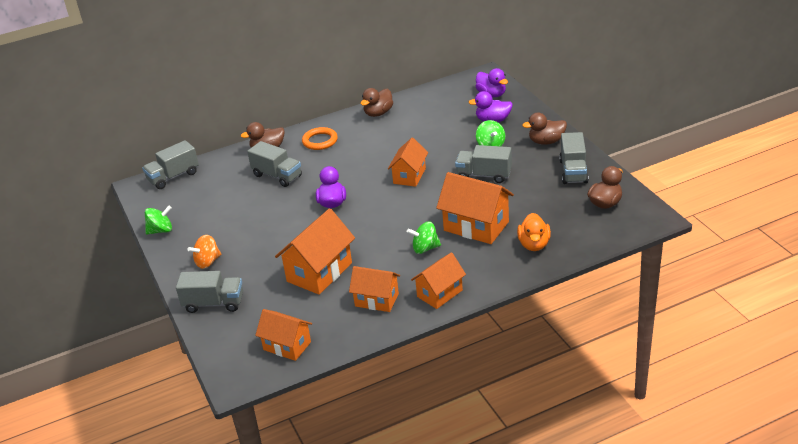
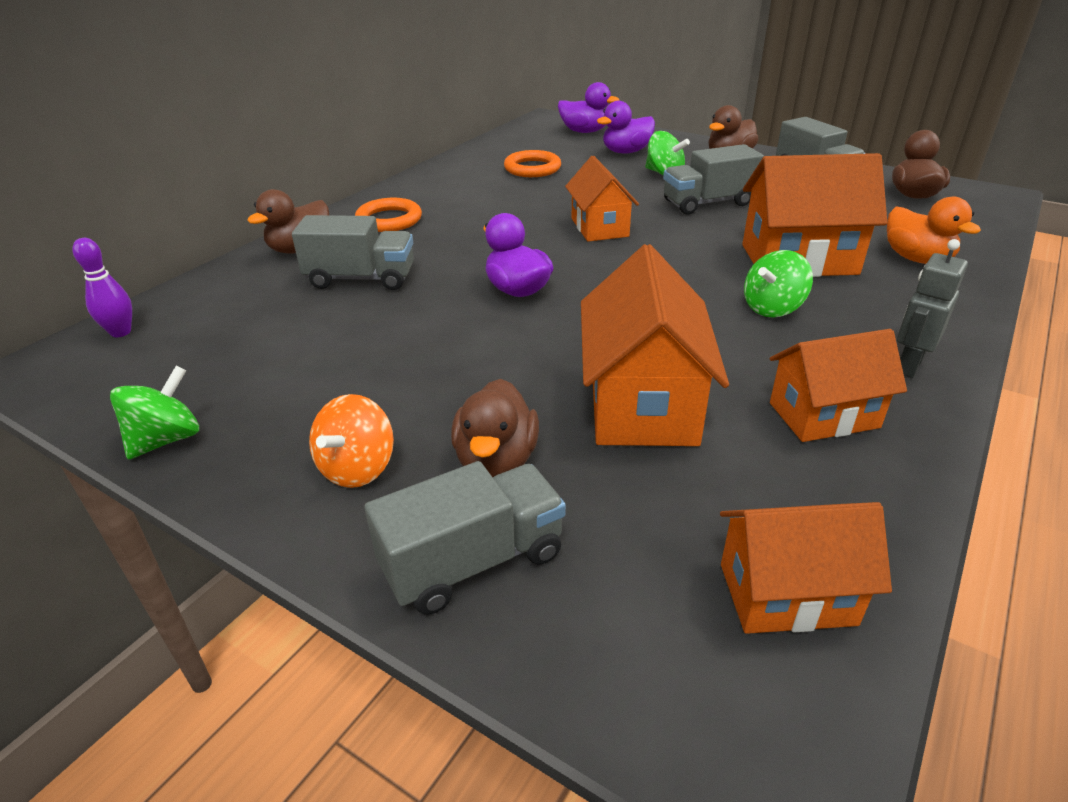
camera: 35 degrees left, 0 degrees up
(173, 176) = (121, 332): grey truck -> purple bowling pin
(378, 113) = (447, 174): brown duck -> brown duck (496, 461)
(426, 121) = (532, 168): none -> orange ring
(439, 293) = (908, 365): orange house -> grey robot

